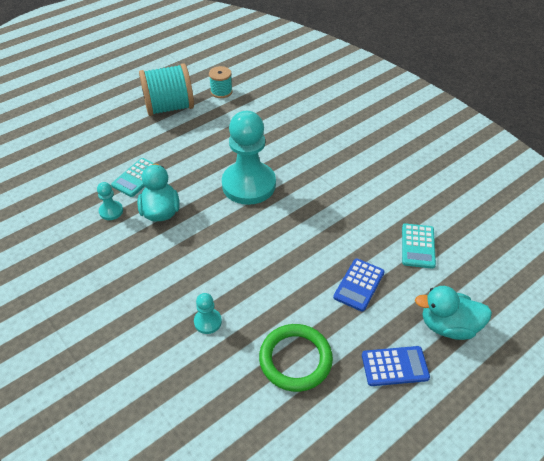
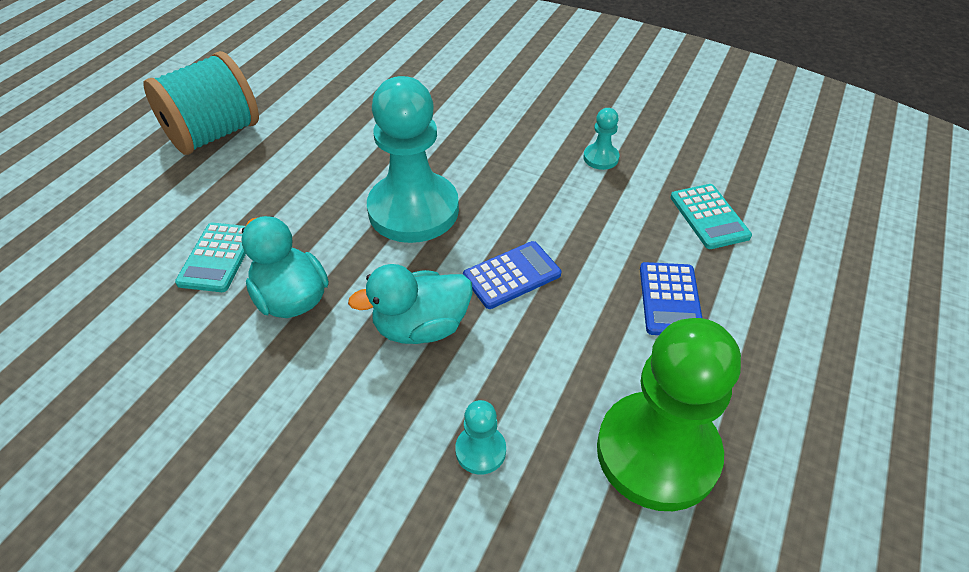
camera: 25 degrees left, 0 degrees up
(111, 211) = (199, 328): turquoise pawn -> turquoise pawn (601, 158)
(221, 92) = (288, 90): turquoise spool -> none
(295, 359) = (657, 452): green ring -> green pawn
(394, 366) = (800, 400): blue calculator -> blue calculator (511, 275)
(448, 326) = (825, 312): turquoise duck -> turquoise duck (421, 327)

